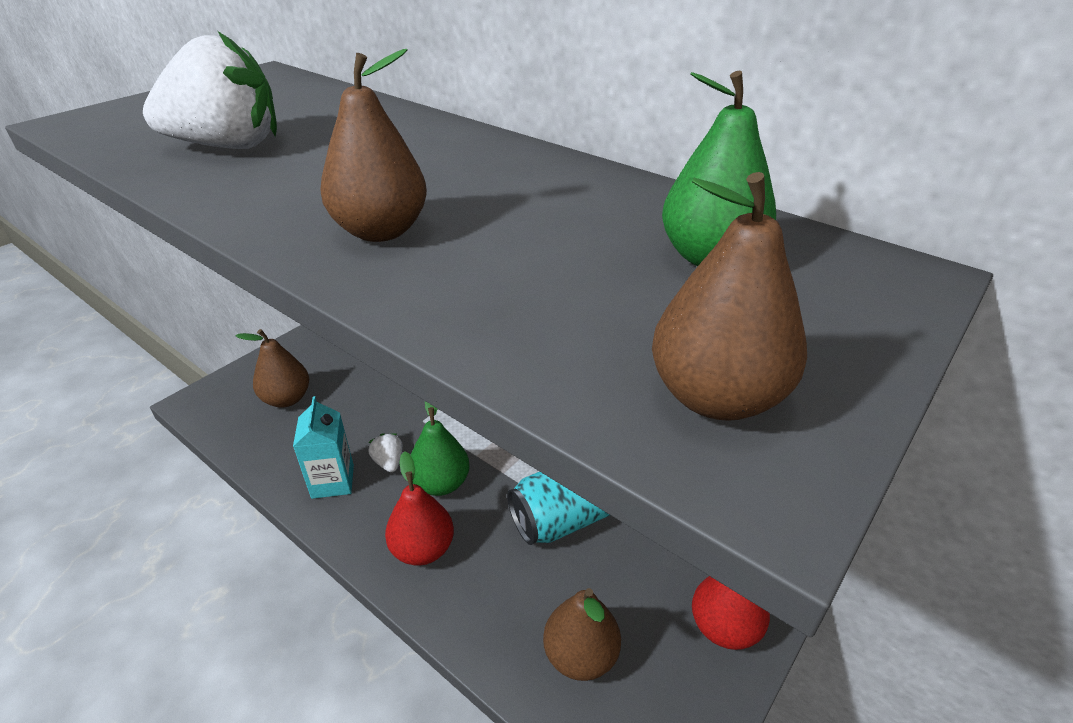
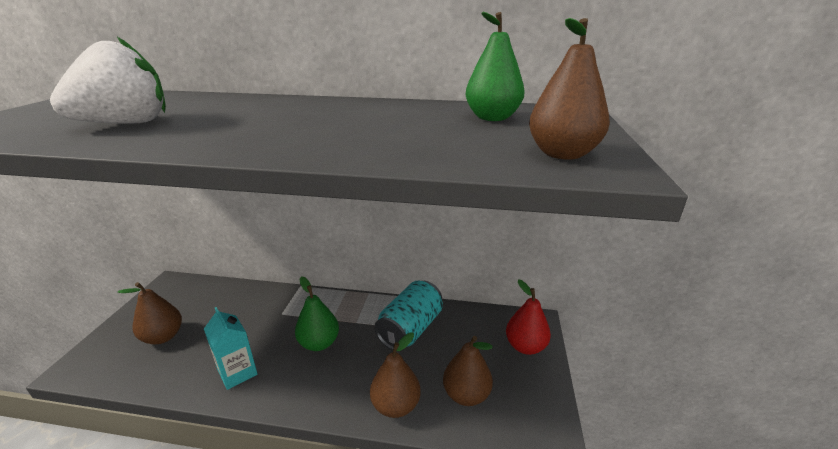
camera: 30 degrees left, 10 degrees down
(381, 231) = (304, 138): brown pear -> brown pear (395, 405)
(389, 462) = (273, 345): white strawberry -> none
(423, 549) = (332, 384): red pear -> none

